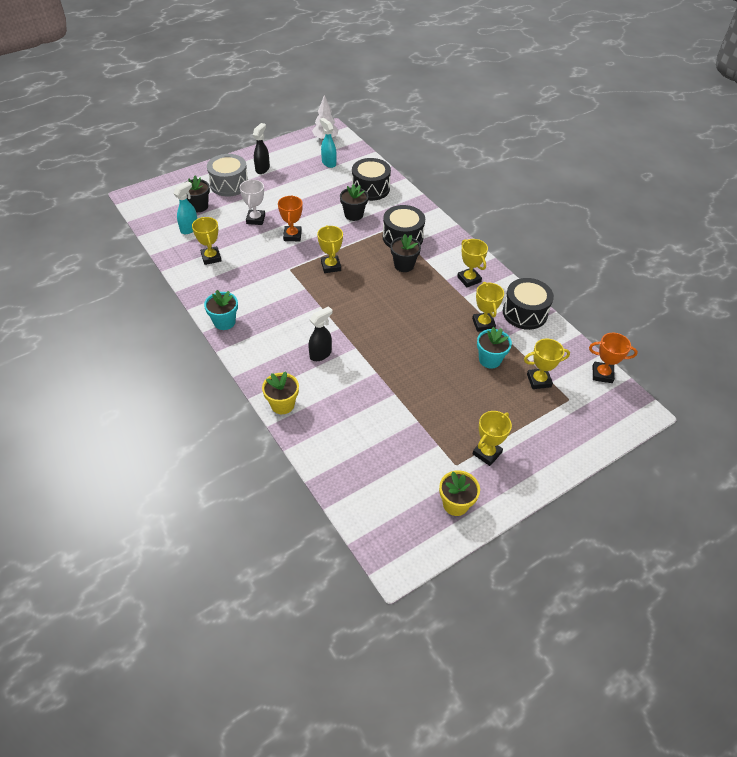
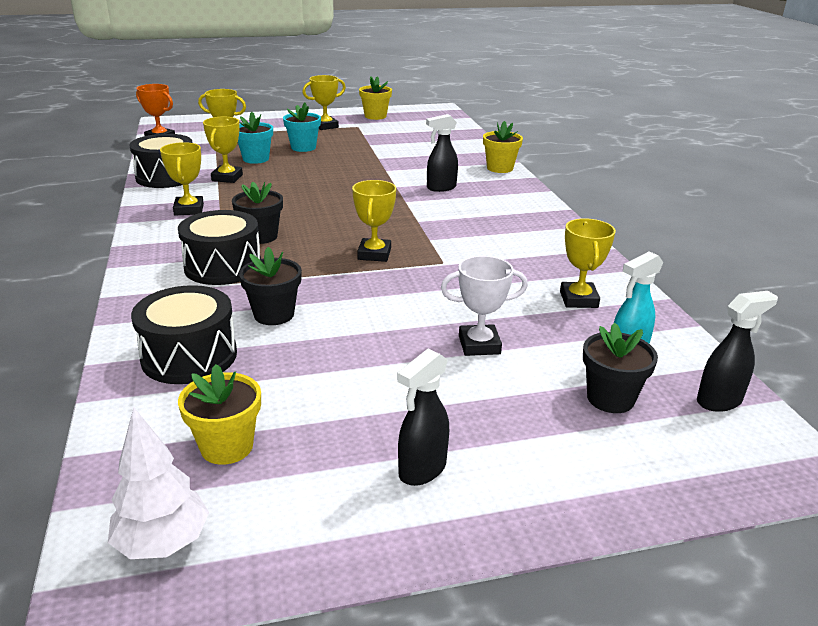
camera: 160 degrees left, 20 degrees down
(154, 214) = (719, 401): none -> black spray bottle
(224, 322) = (559, 228): turquoise flower pot -> turquoise flower pot (303, 147)
(229, 184) = (528, 441): grey drum -> none
(255, 219) = (479, 345): white trophy -> white trophy turned 60 degrees clockwise
(292, 236) = (416, 304): orange trophy -> none
(328, 163) = (227, 446): turquoise spray bottle -> yellow flower pot

